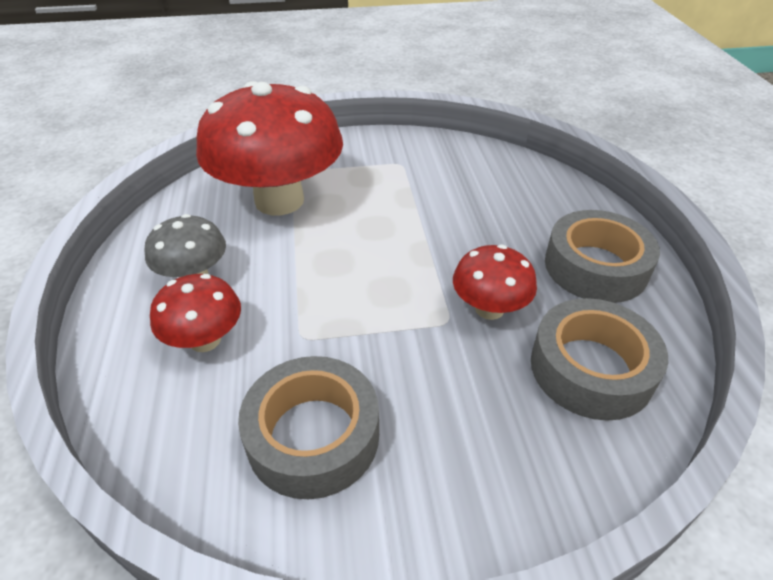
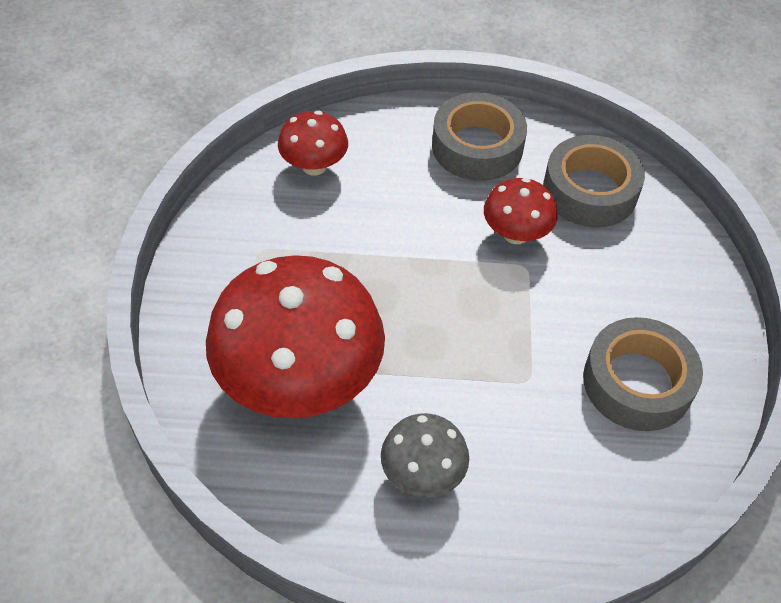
camera: 80 degrees left, 10 degrees up
(205, 340) = (521, 462): red mushroom -> red mushroom (314, 166)

